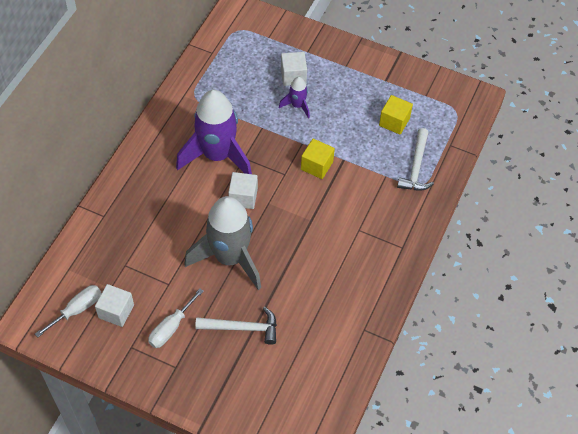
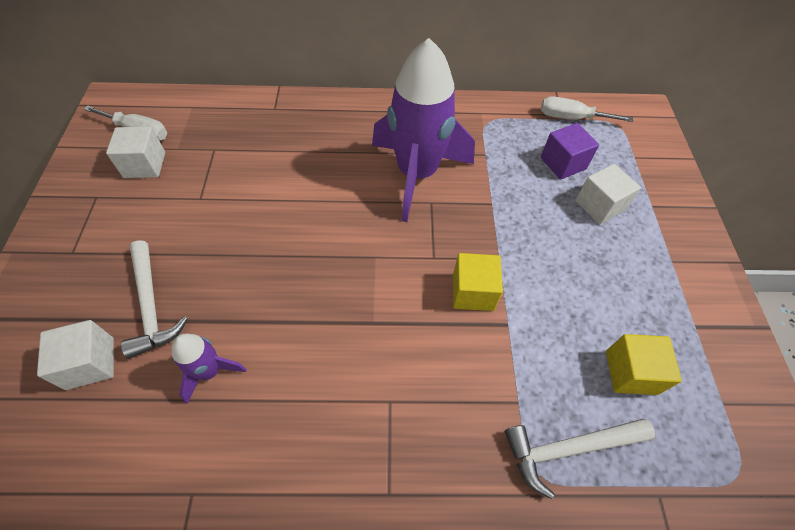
camera: 65 degrees right, 0 degrees up
(171, 327) = (133, 225): white screwdriver -> white screwdriver (571, 118)
(230, 258) = (264, 247): grey rocket -> none
(243, 197) = (368, 225): white cube -> white cube (90, 363)
(252, 75) = (563, 163): none -> purple cube
(297, 105) = (556, 228): purple rocket -> purple rocket (210, 371)

